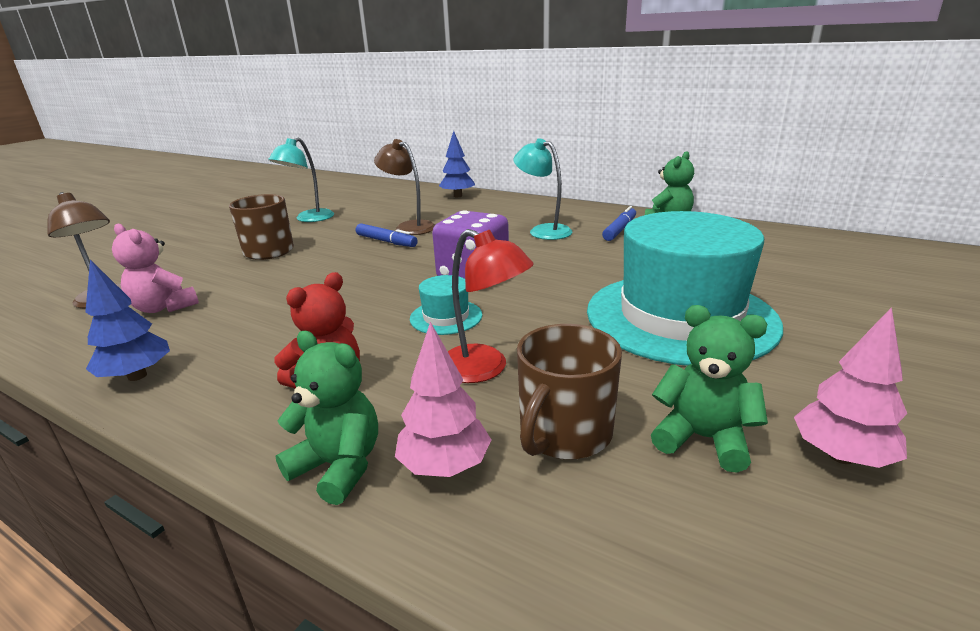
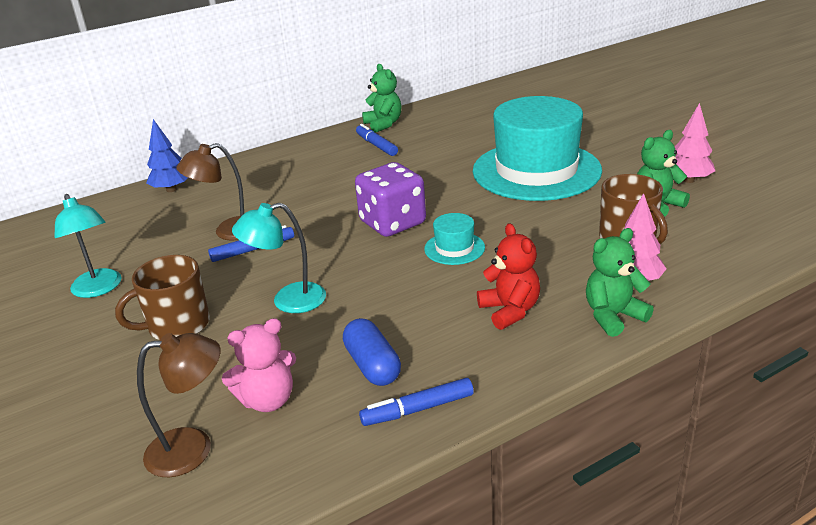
camera: 60 degrees left, 5 degrees up
(137, 376) = (418, 409): blue tree -> blue marker
(214, 335) = (372, 365): none -> blue capsule
(484, 369) = (543, 248): red lamp -> none
(543, 231) = (335, 173): turquoise lamp -> turquoise lamp (288, 301)

